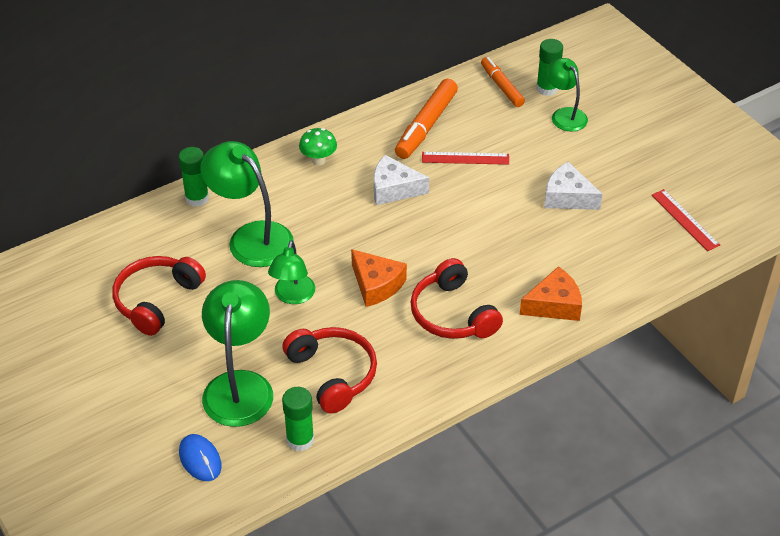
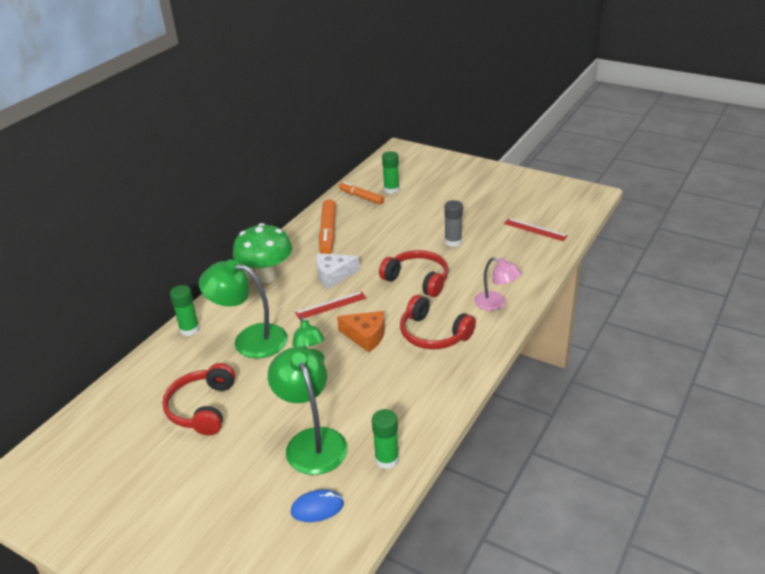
camera: 25 degrees left, 10 degrees down
(200, 459) = (317, 508): blue mouse -> blue mouse turned 45 degrees counterclockwise
(318, 160) = (266, 276): green mushroom -> green mushroom, size x1.97
(333, 374) = (378, 404): red headphones -> red headphones (417, 280)
(465, 158) = (369, 242): red ruler -> red ruler (331, 305)
(554, 305) = (496, 304): orange cheese -> pink lamp
(564, 115) = (414, 199): green lamp -> none
(567, 197) = (453, 241): white cheese -> grey glue stick

